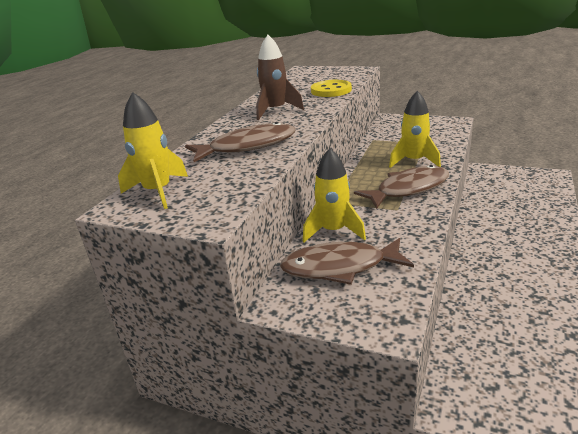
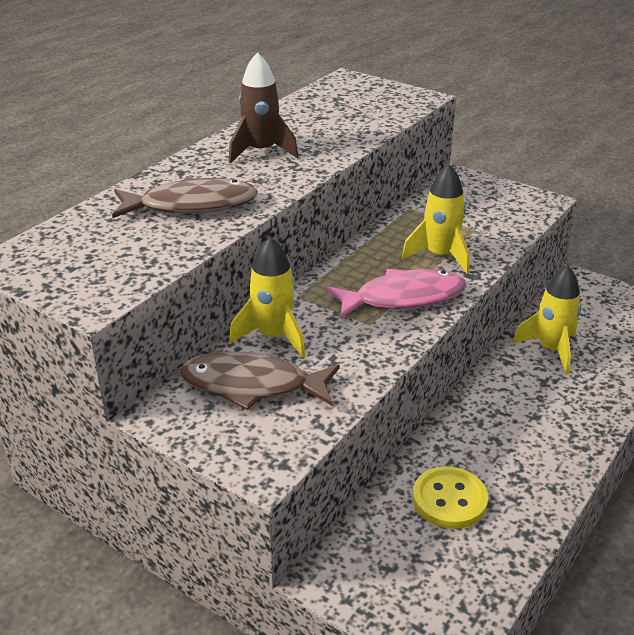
camera: 10 degrees right, 5 degrees up
(158, 192) = (56, 250): yellow rocket -> yellow rocket (551, 350)
(331, 90) = (355, 130): yellow button -> yellow button (449, 500)
(408, 189) = (403, 298): brown fish -> pink fish

